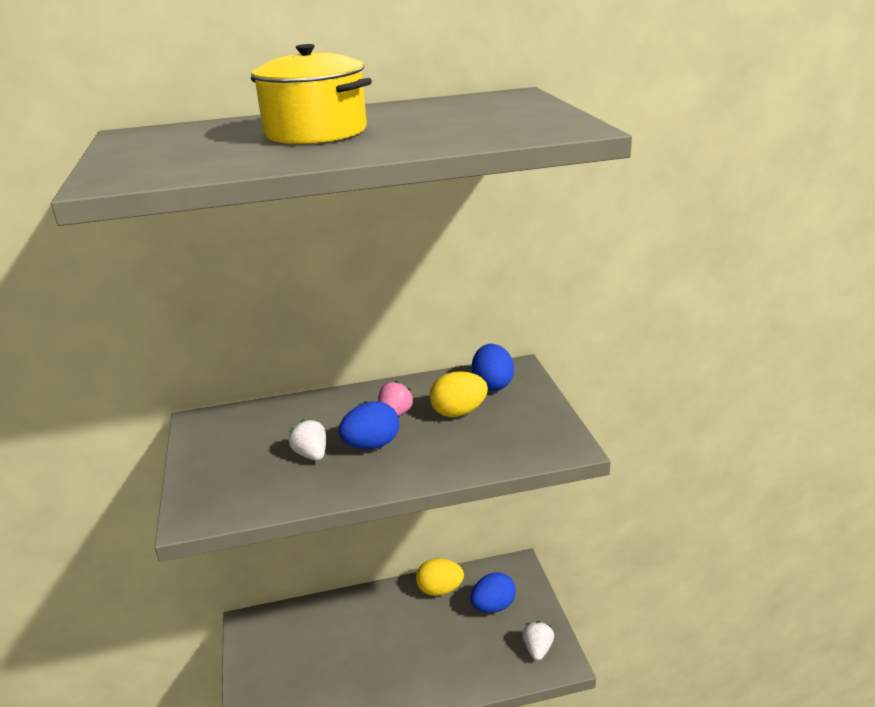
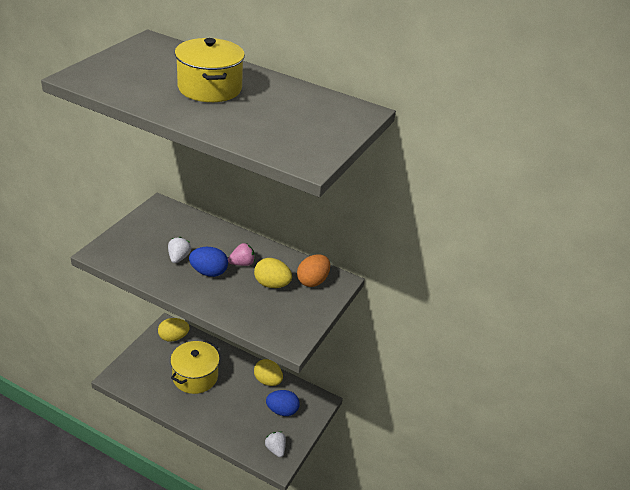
camera: 35 degrees right, 10 degrees up
(271, 629) = (173, 337): none -> yellow egg
(354, 650) = (195, 376): none -> yellow pot
(492, 384) = (312, 281): blue egg -> orange egg
(537, 649) = (275, 449): white strawberry -> white strawberry turned 75 degrees counterclockwise

